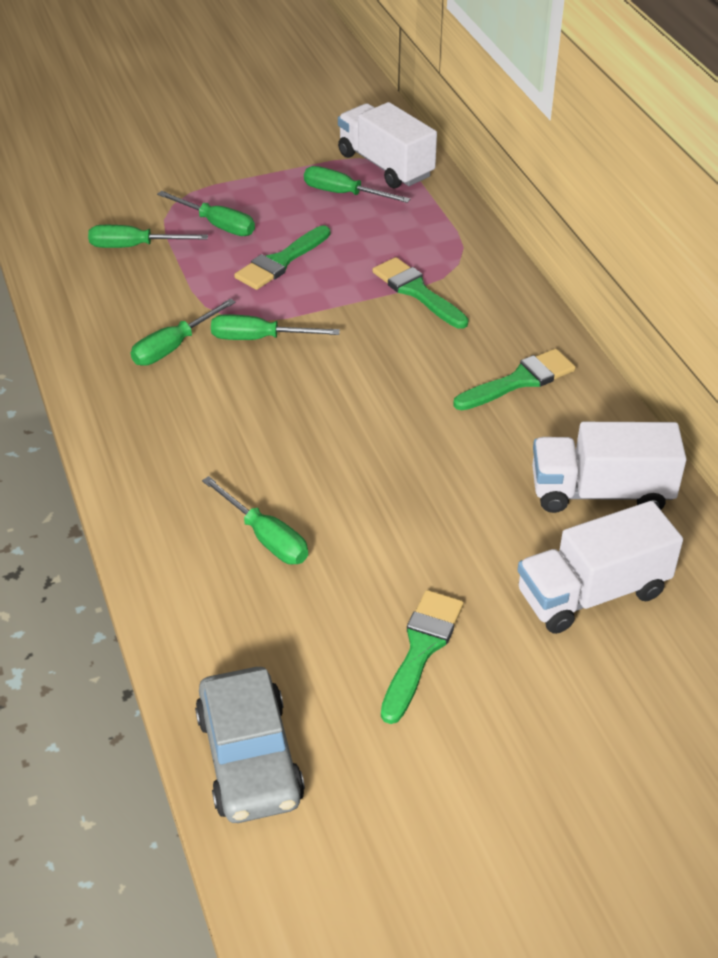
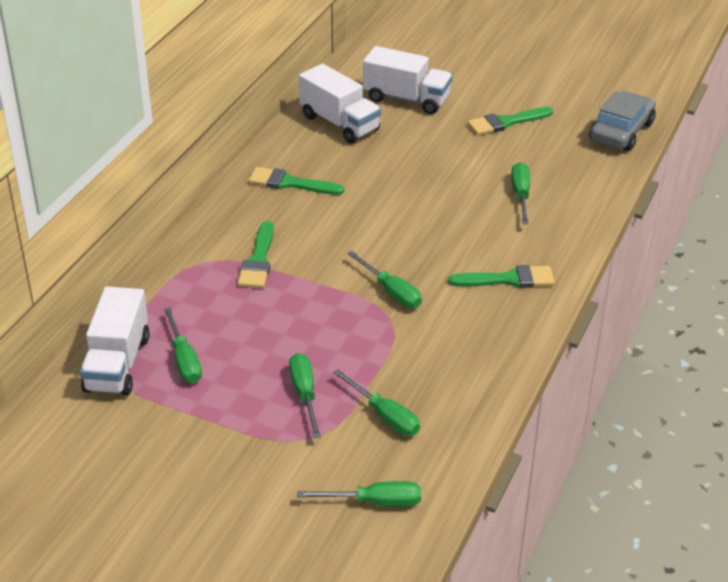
camera: 135 degrees left, 5 degrees down
(173, 347) = (449, 320): green screwdriver -> green screwdriver (375, 502)
(281, 261) = (305, 335): green brush -> green brush (508, 279)

